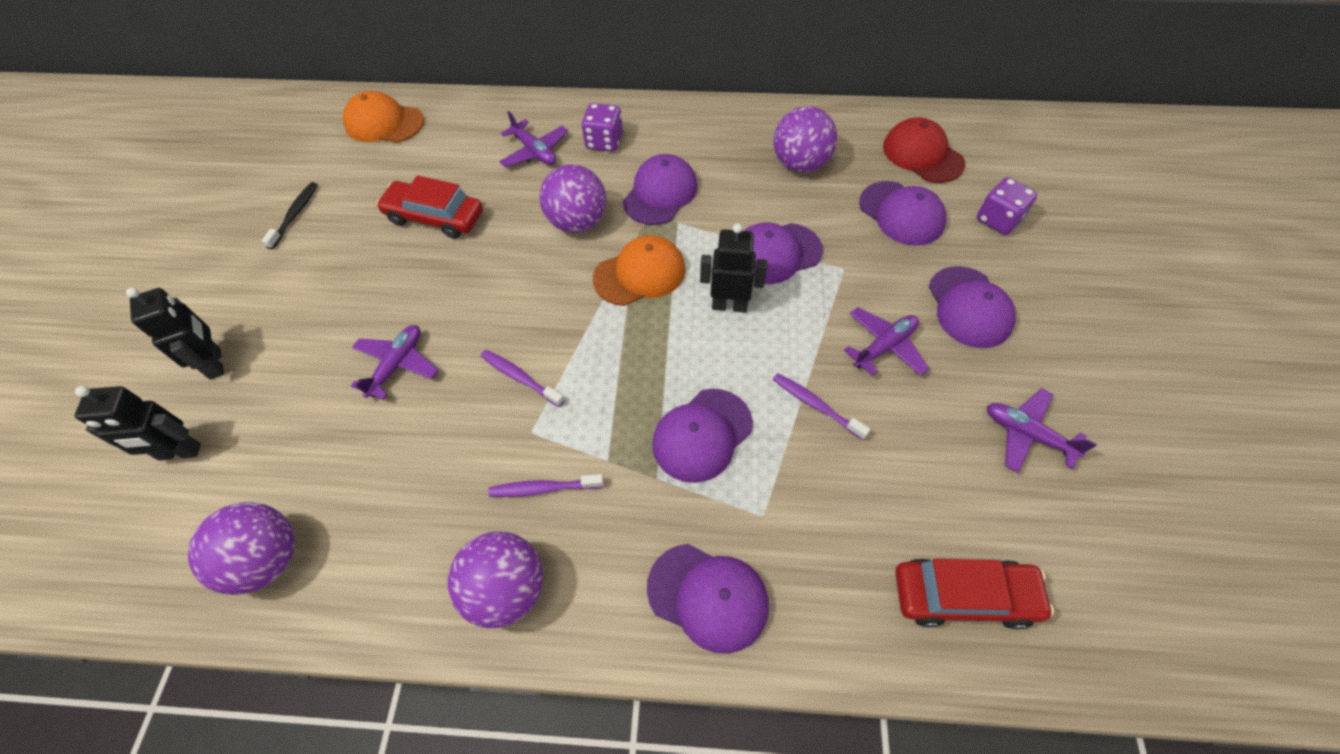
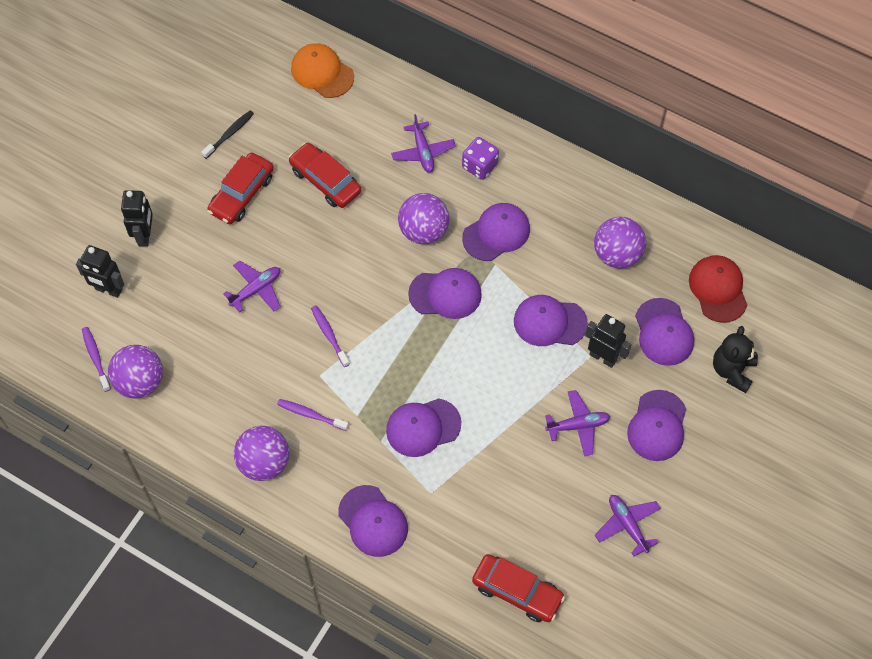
camera: 25 degrees right, 5 degrees up
(334, 268) = (242, 194): none -> red car
(640, 274) = (445, 294): orange cap -> purple cap
(729, 305) = (493, 347): black robot -> black robot (603, 357)
(816, 405) = (506, 443): purple toothbrush -> purple toothbrush (96, 358)
(998, 220) = (732, 370): purple dice -> black teddy bear

